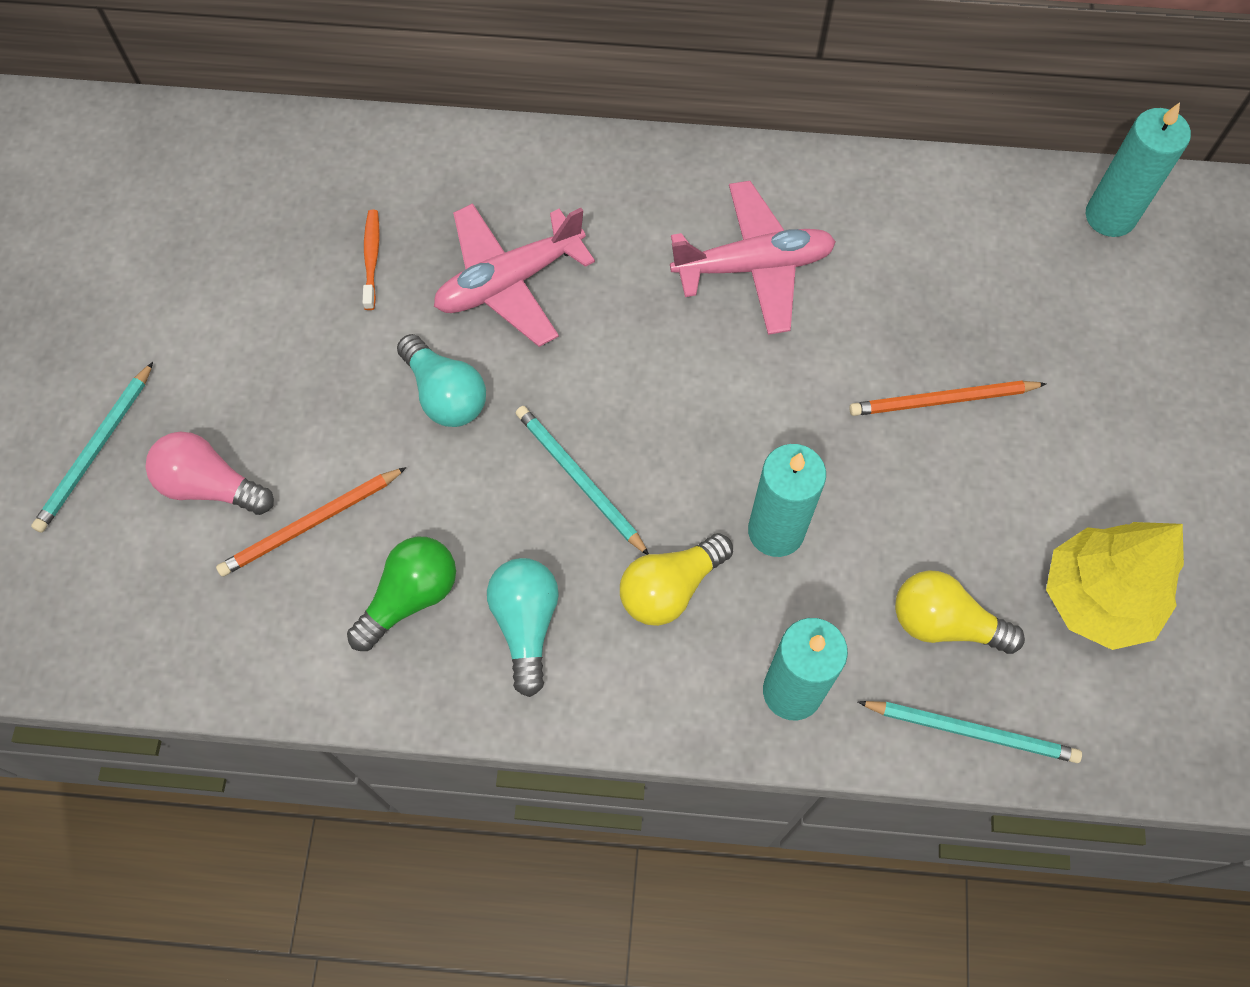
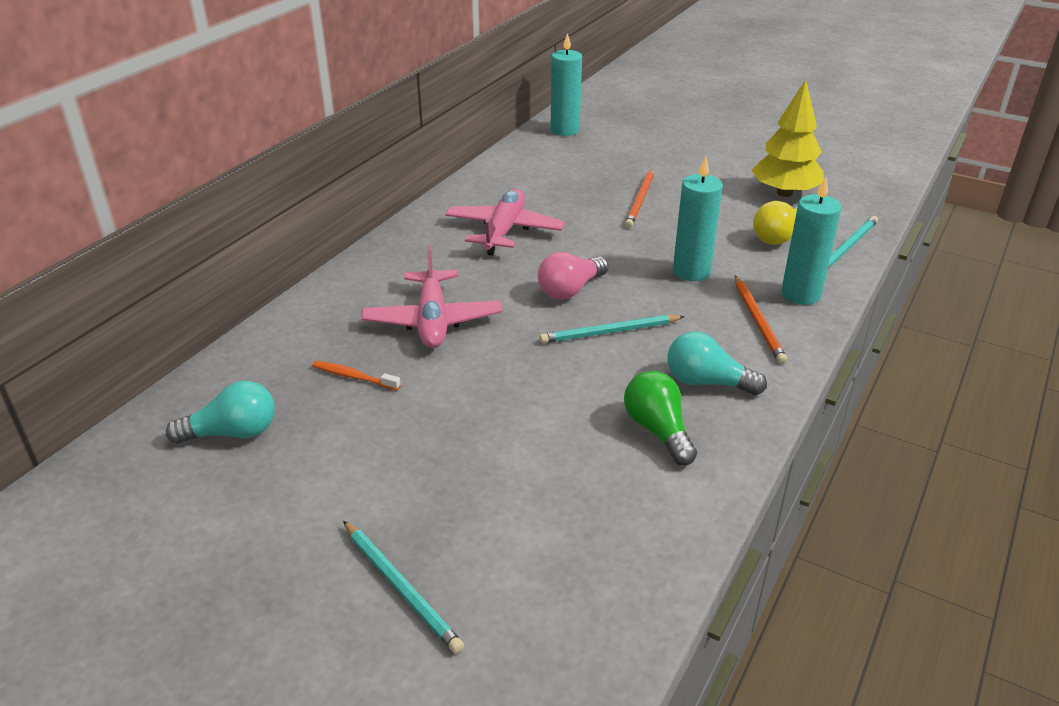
camera: 65 degrees left, 30 degrees down
(211, 486) = (491, 517): pink light bulb -> pink light bulb (570, 290)
(310, 524) = (565, 467): orange pencil -> orange pencil (758, 321)
(445, 394) = (500, 371): turquoise light bulb -> turquoise light bulb (232, 433)
(670, 588) = (710, 318): yellow light bulb -> none

